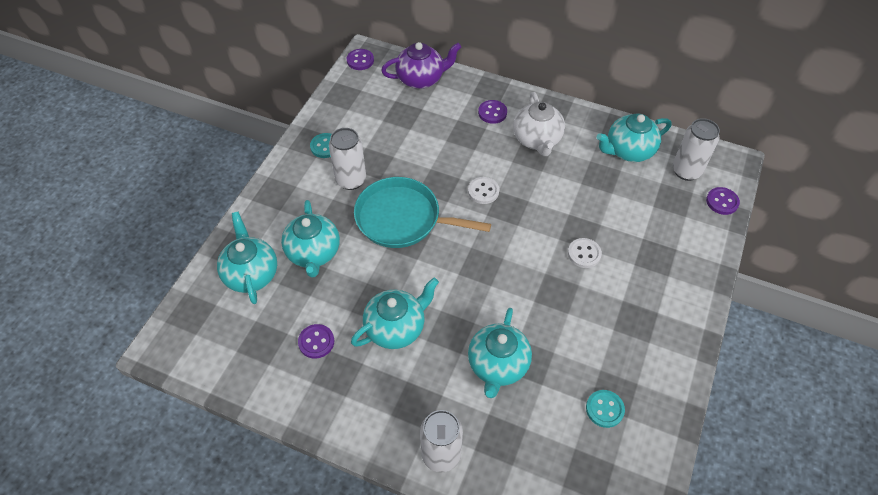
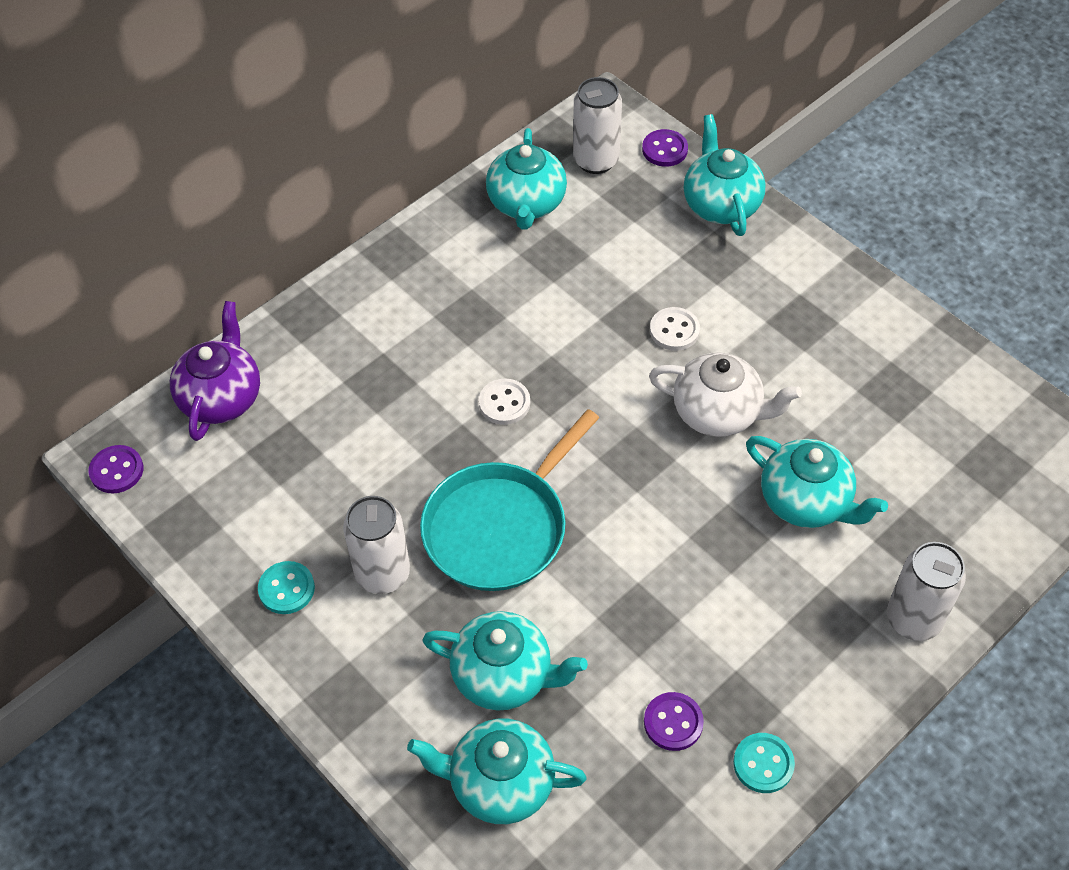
camera: 65 degrees left, 0 degrees up
(396, 328) = (694, 605): turquoise teapot -> turquoise teapot (720, 204)
(492, 113) = (357, 331): purple button -> none
(537, 140) = (444, 298): white teapot -> white teapot (718, 413)
(604, 409) = (913, 410): turquoise button -> turquoise button (763, 764)

